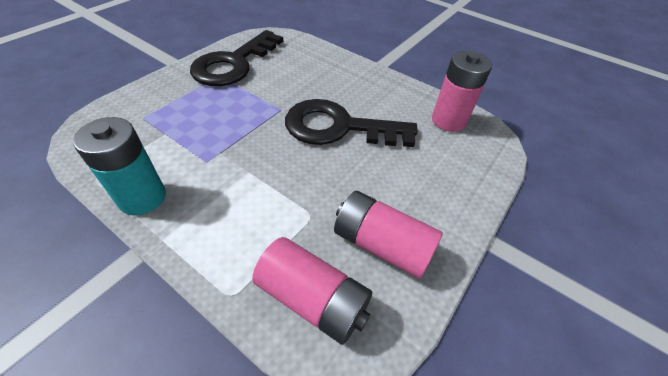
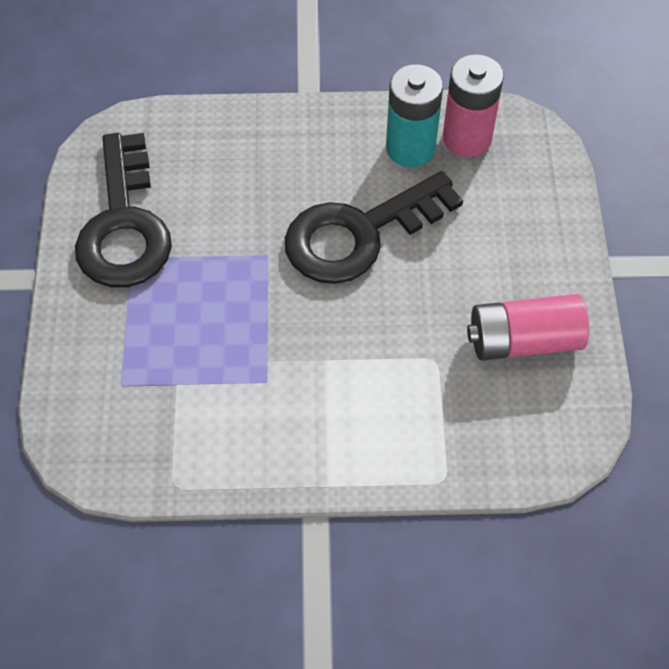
camera: 35 degrees left, 10 degrees up
(142, 197) = (254, 466): turquoise battery -> turquoise battery (410, 148)
(313, 299) = (511, 431): pink battery -> none

